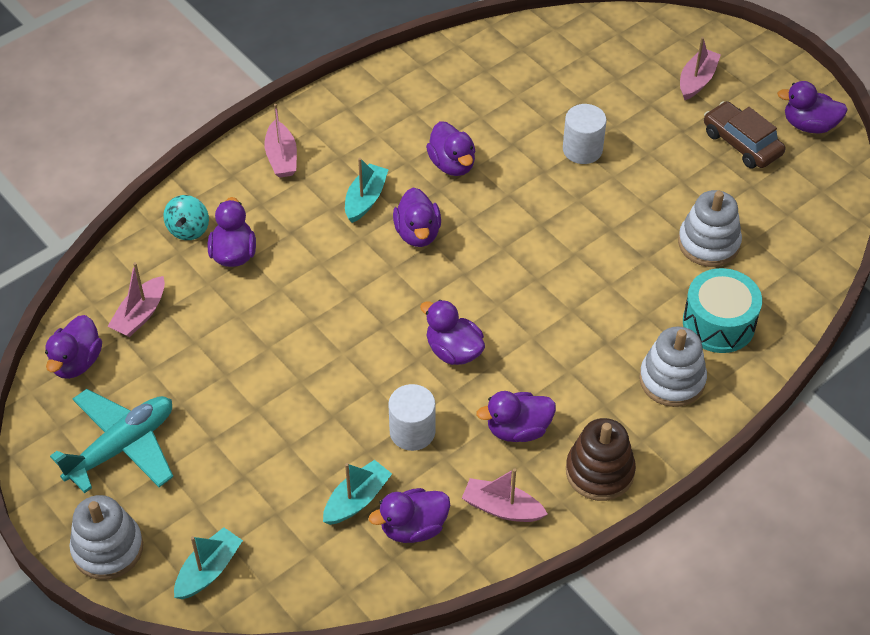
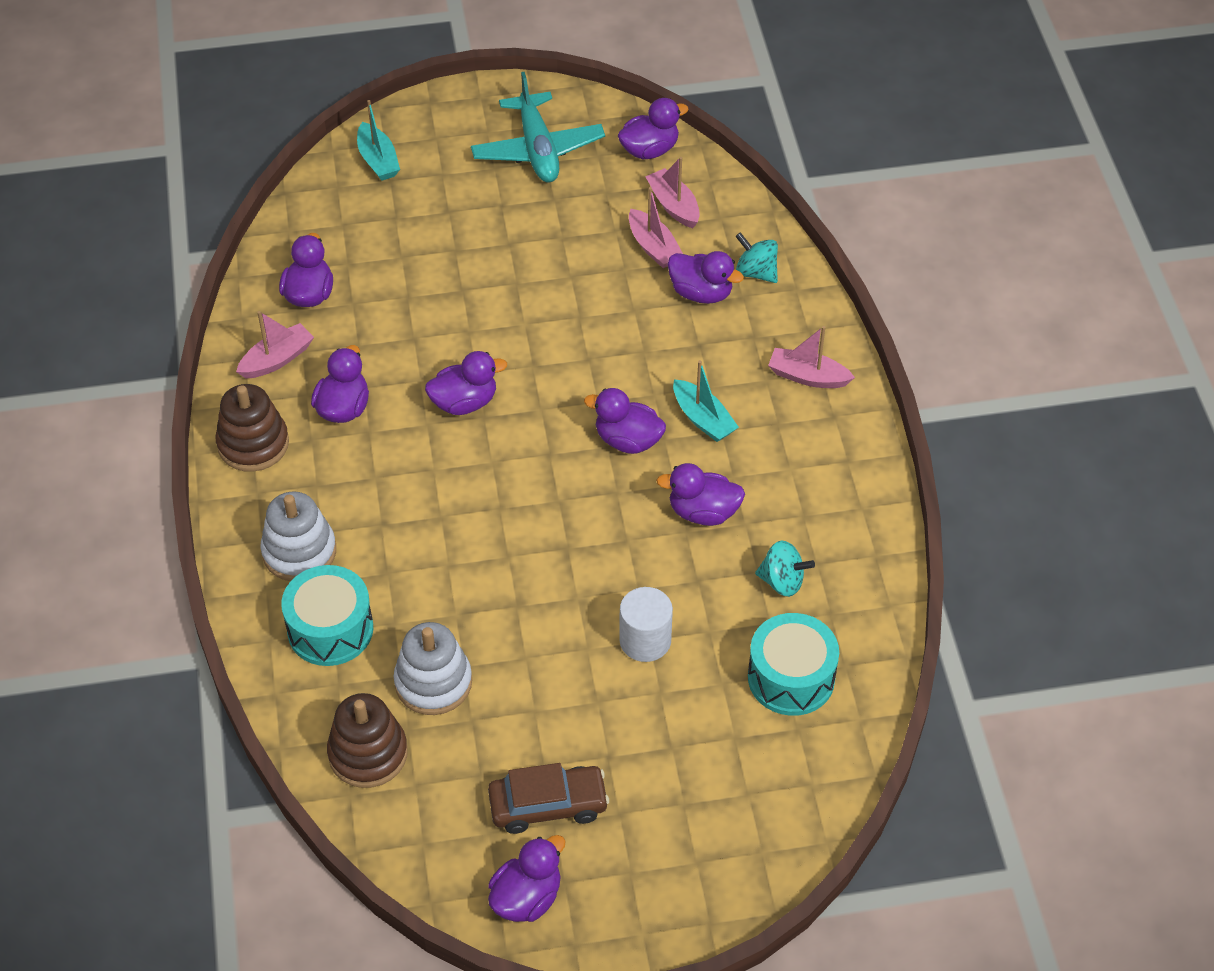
camera: 120 degrees right, 0 degrees up
(76, 362) = (649, 150): purple duck -> purple duck turned 105 degrees clockwise
(108, 548) = (446, 112): white stacking toy -> none
(357, 500) = (366, 270): turquoise boat -> none
(412, 432) = (402, 335): white cylinder -> none
(479, 101) = (782, 581): none -> turquoise spinning top
(551, 69) = (791, 678): none -> turquoise drum
(697, 80) = (678, 821): pink boat -> pink boat (653, 247)
(790, 250) = (368, 753): none -> brown stacking toy

